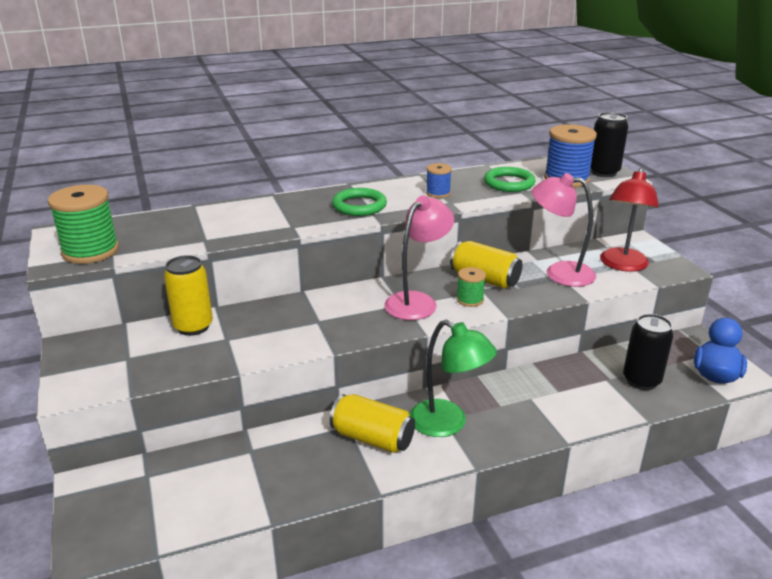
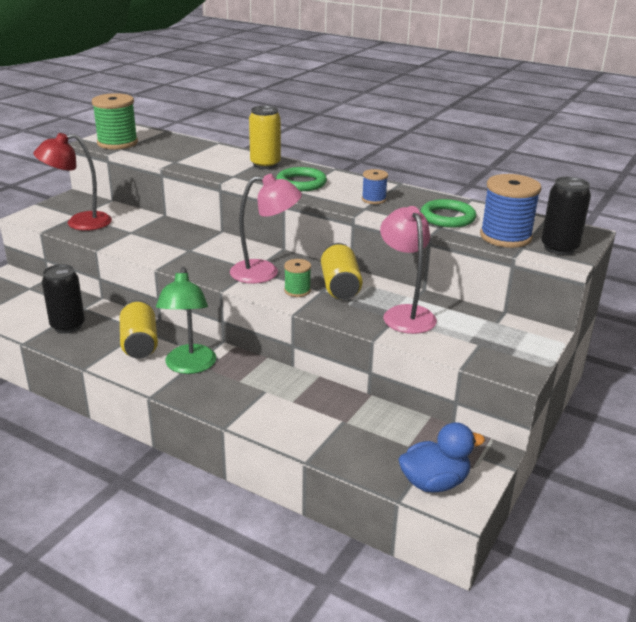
camera: 50 degrees right, 0 degrees up
(193, 326) = (132, 218): yellow can -> yellow can (265, 164)
(622, 265) = (471, 339): red lamp -> red lamp (79, 223)
(641, 381) = (365, 440): black can -> black can (68, 326)

